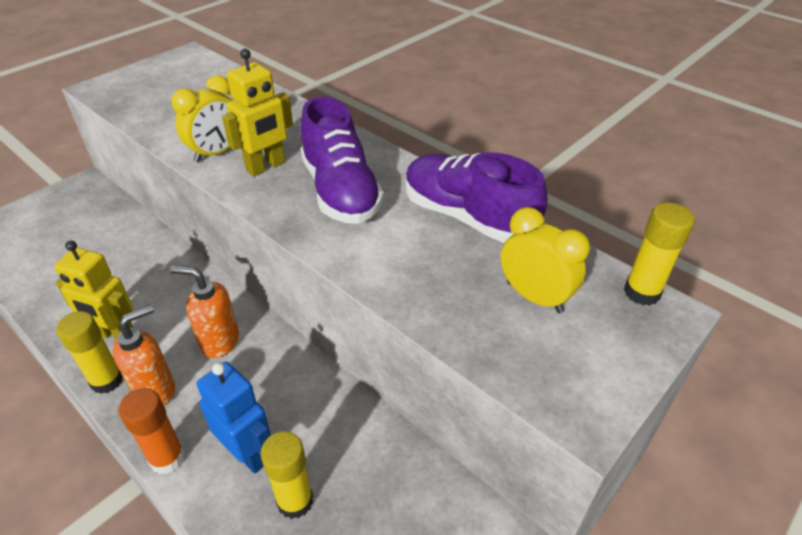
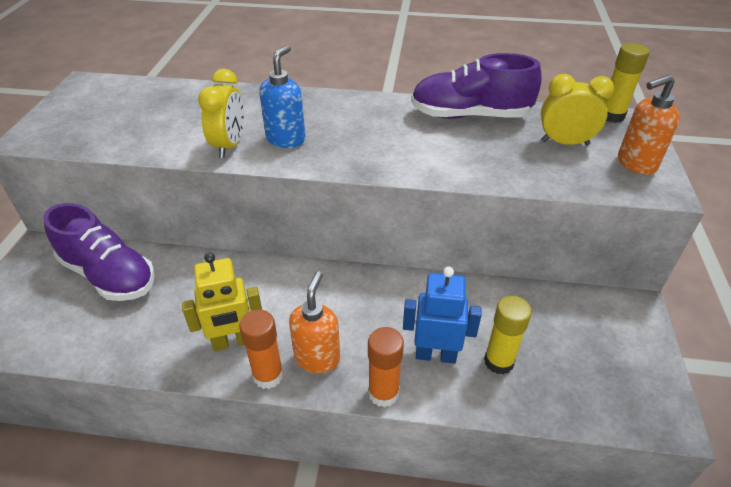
camera: 35 degrees left, 0 degrees up
(107, 381) = (268, 375): yellow glue stick -> orange glue stick
(219, 342) = (326, 300): orange soap dispenser -> orange soap dispenser (635, 164)
(266, 167) = (286, 139): yellow robot -> blue soap dispenser
(340, 191) = (366, 133): purple shoe -> purple shoe (109, 275)

